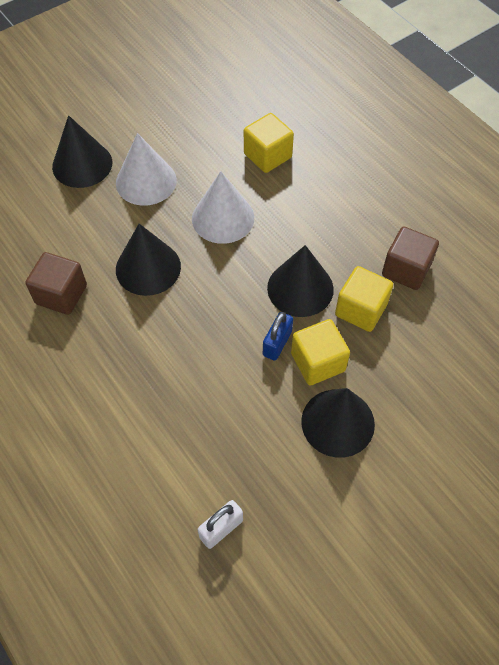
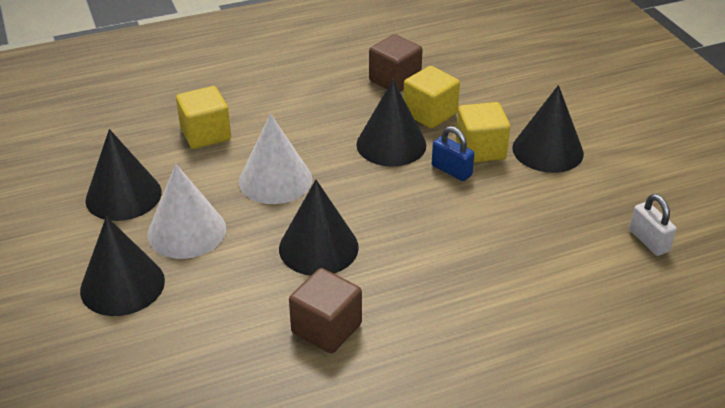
camera: 75 degrees left, 20 degrees down
(176, 132) = (123, 196): none -> black cone

